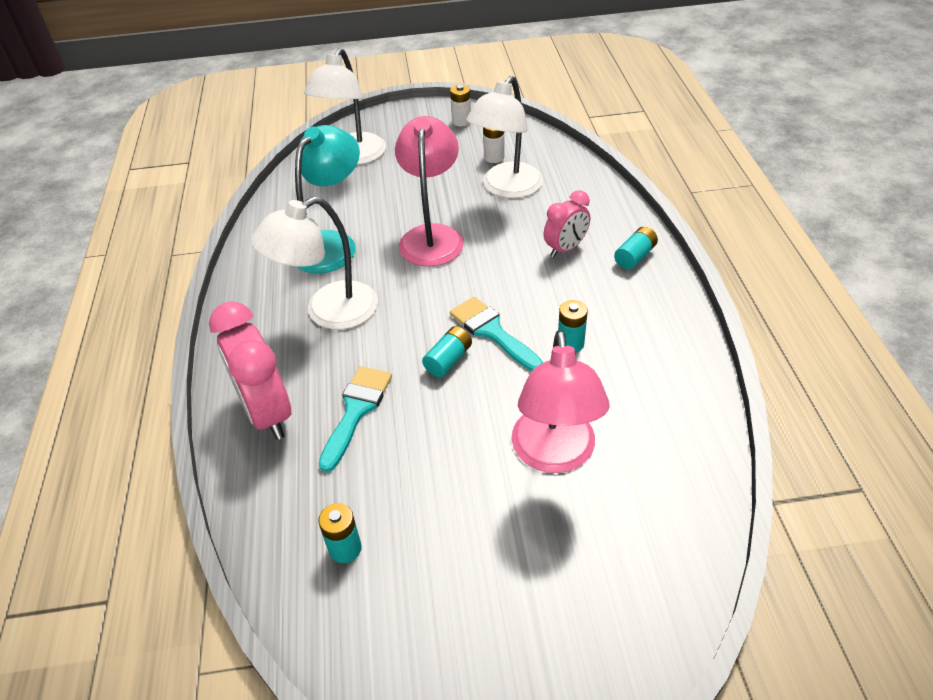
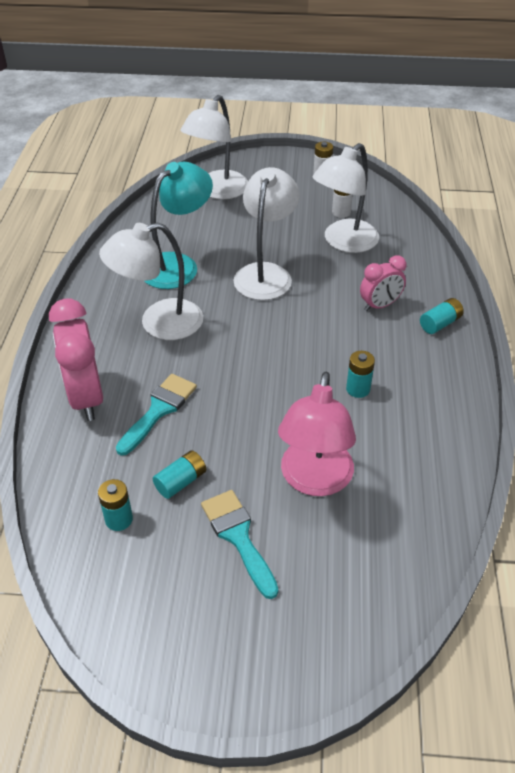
camera: 10 degrees right, 0 degrees up
(432, 236) = (265, 273): pink lamp -> white lamp
(448, 360) = (248, 383): turquoise battery -> turquoise battery (181, 481)
(492, 332) = (293, 366): turquoise brush -> turquoise brush (238, 537)

